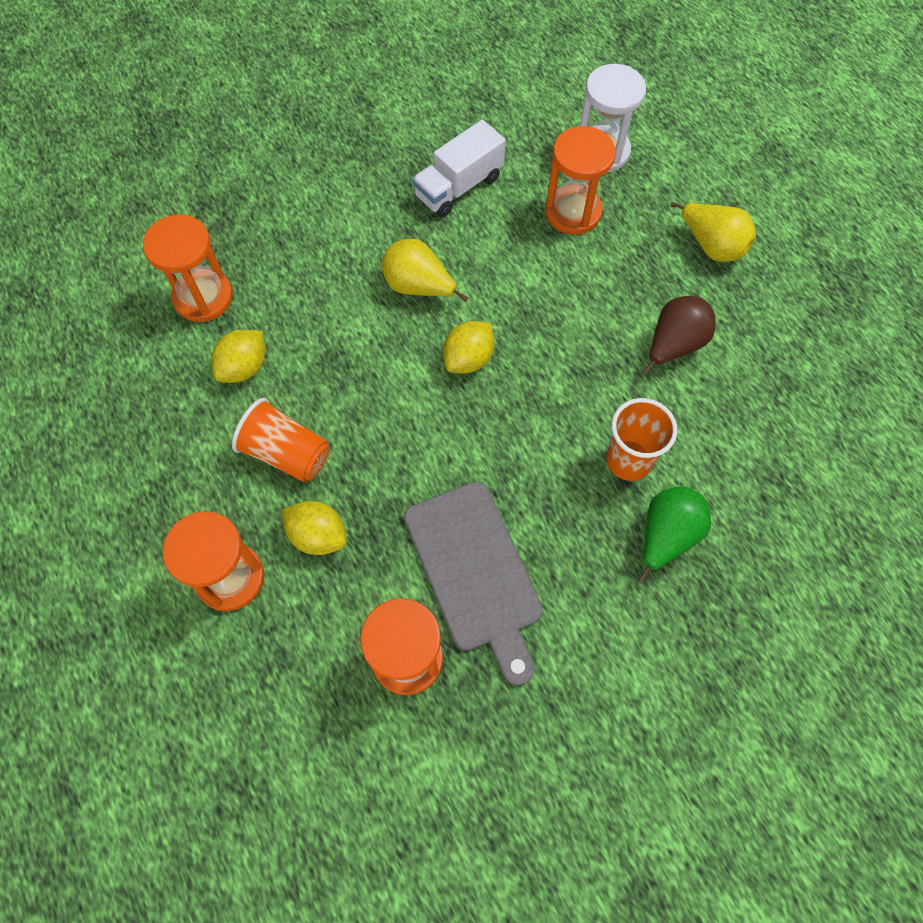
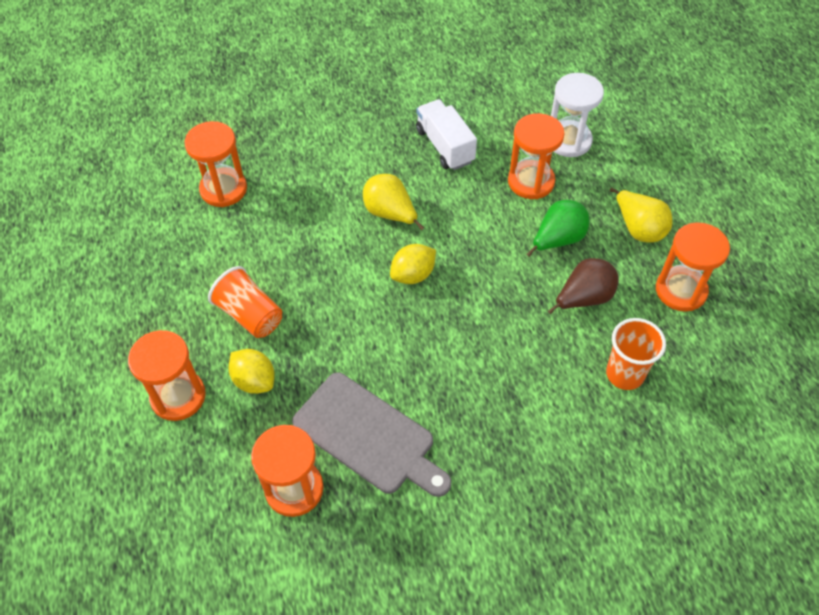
camera: 15 degrees right, 10 degrees down
(244, 367) = (238, 246): yellow lemon -> none
(458, 187) = (445, 146): white truck -> white truck turned 90 degrees clockwise
(475, 572) = (368, 436): grey cutting board -> grey cutting board turned 45 degrees counterclockwise
(628, 460) = (519, 379): orange cup -> orange cup (625, 374)
(666, 536) = (533, 444): green pear -> green pear (558, 240)
(778, 312) = (681, 290): none -> orange hourglass

